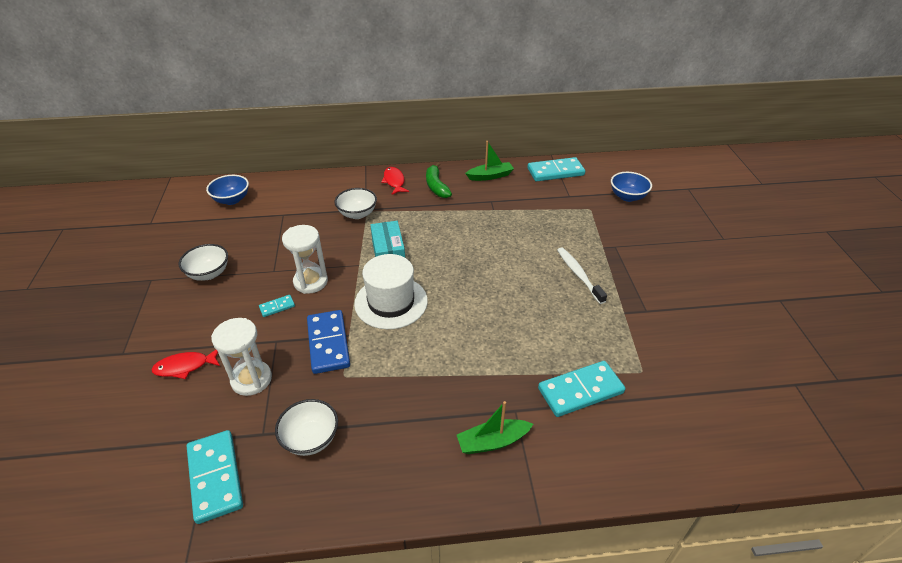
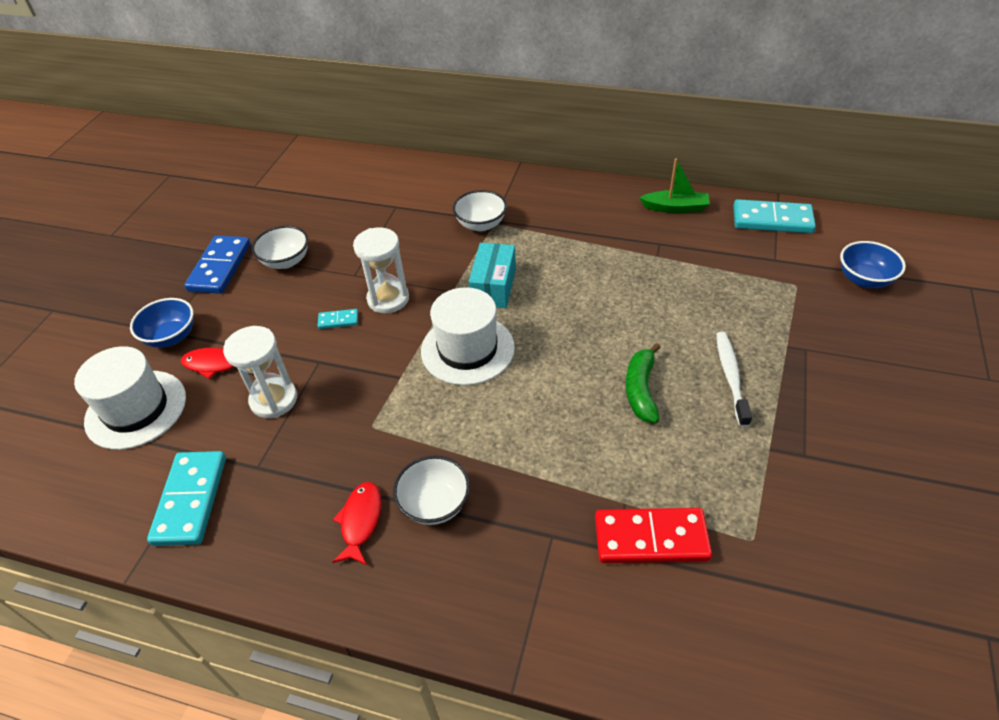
camera: 25 degrees right, 5 degrees up
(126, 422) = (136, 409): none -> white hat
(232, 200) = (348, 176): blue bowl -> blue bowl (171, 337)
(311, 439) = (303, 490): white bowl -> white bowl (435, 504)
(328, 343) = (373, 381): blue domino -> blue domino (220, 267)
(394, 181) = (546, 190): red fish -> red fish (360, 521)
(436, 186) = (596, 208): green banana -> green banana (641, 390)
(492, 442) = (504, 566): green boat -> none
(580, 390) = (651, 538): turquoise domino -> red domino

